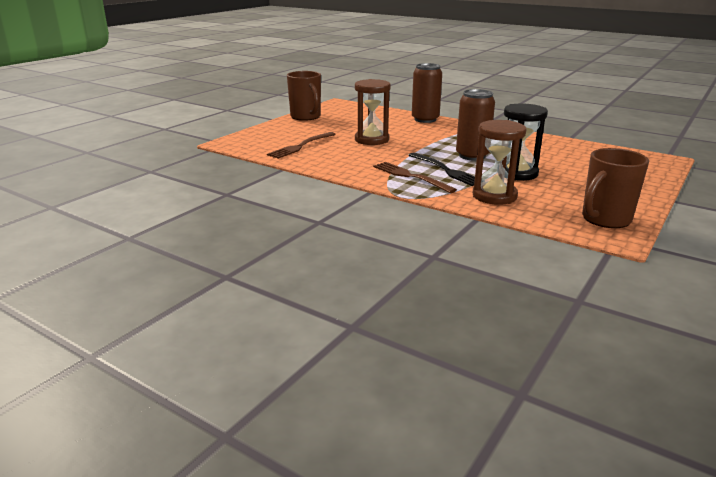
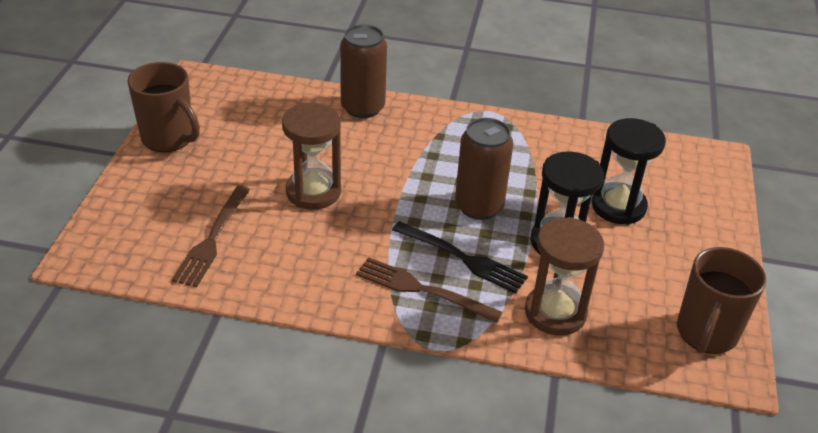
camera: 25 degrees left, 15 degrees up
(572, 167) = (618, 206): none -> black hourglass

